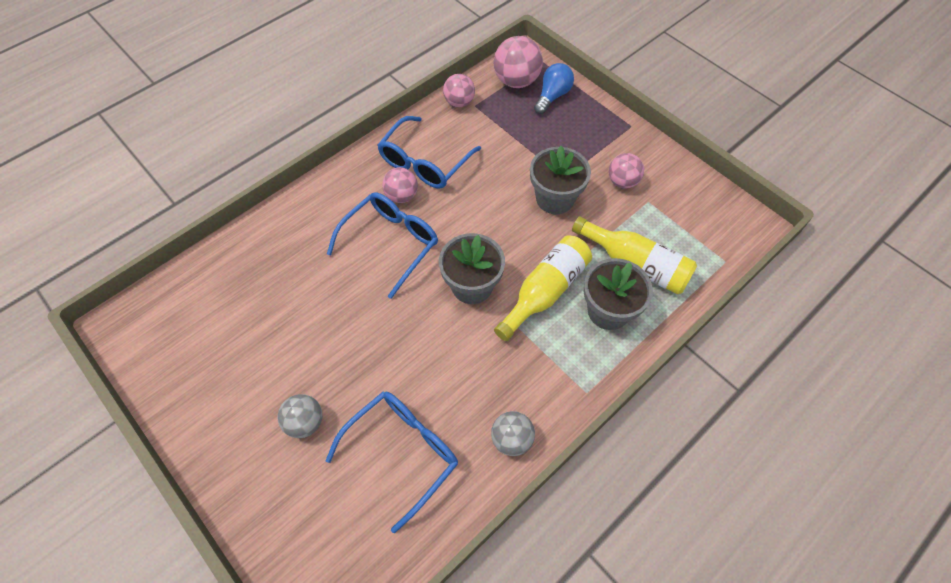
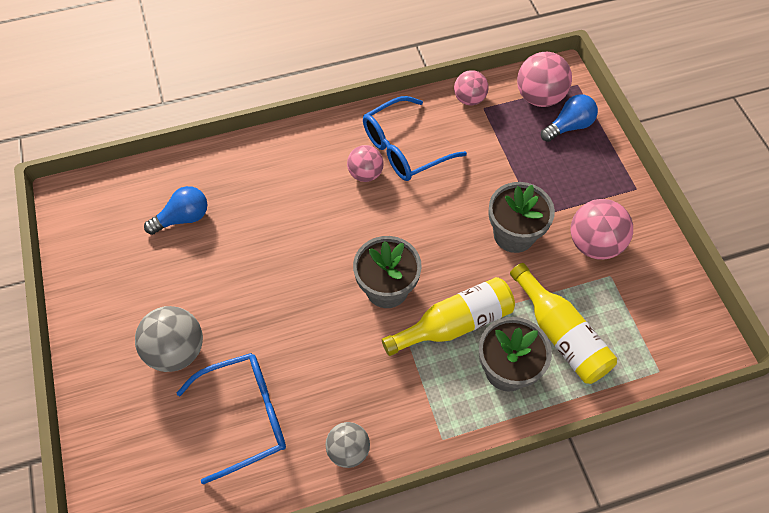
camera: 25 degrees right, 0 degrees up
(249, 299) = (183, 218): none -> blue light bulb
(305, 422) = (177, 351): grey ball -> grey ball, size x1.55
(390, 244) = (331, 217): blue glasses -> none
(622, 181) = (594, 244): pink ball -> pink ball, size x1.55

